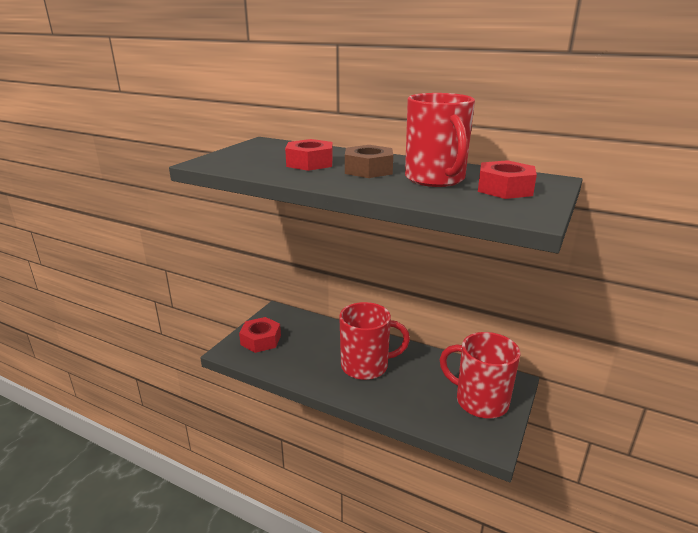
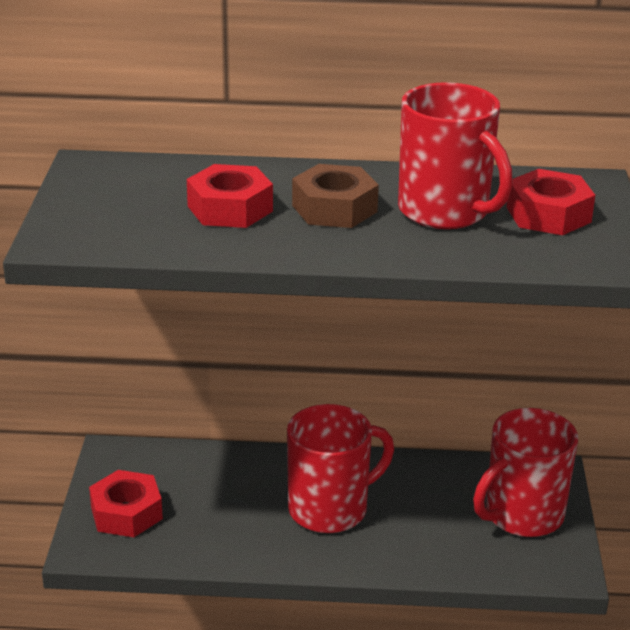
camera: 25 degrees left, 5 degrees up
(480, 401) = (522, 515): red mug -> red mug turned 45 degrees counterclockwise

